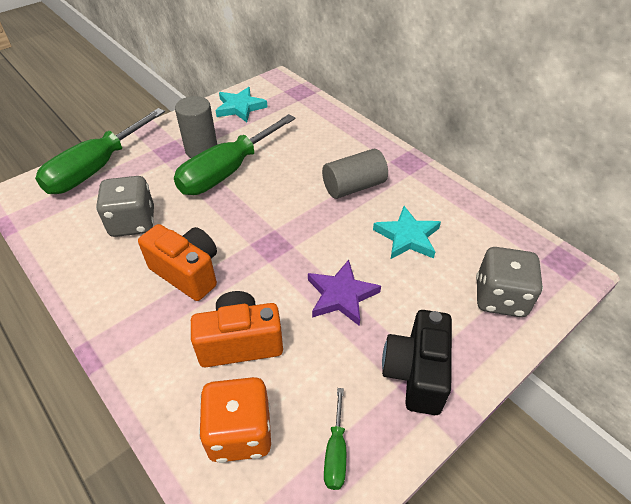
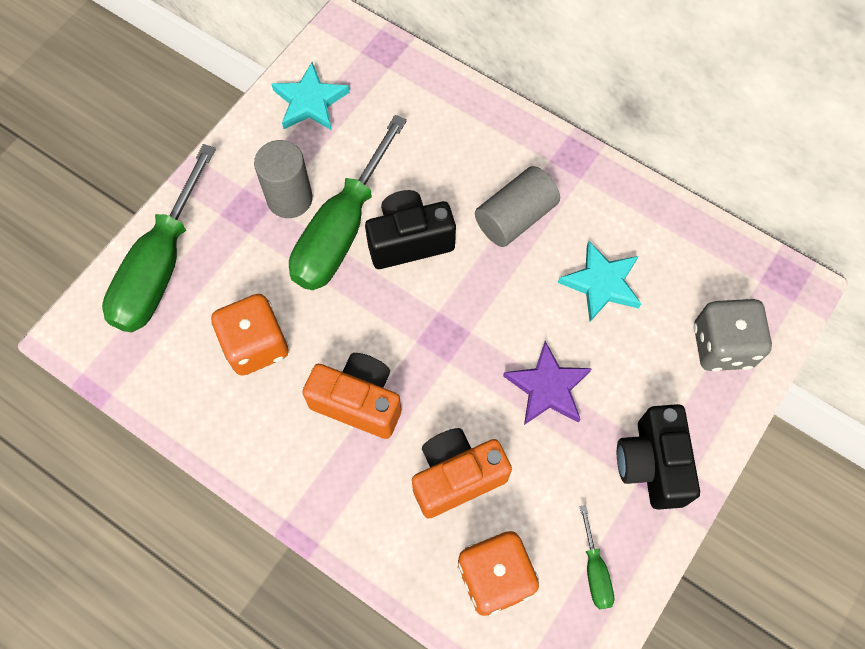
camera: 15 degrees left, 20 degrees up
(133, 223) = (256, 345): grey dice -> orange dice
(272, 185) = (409, 240): none -> black camera

